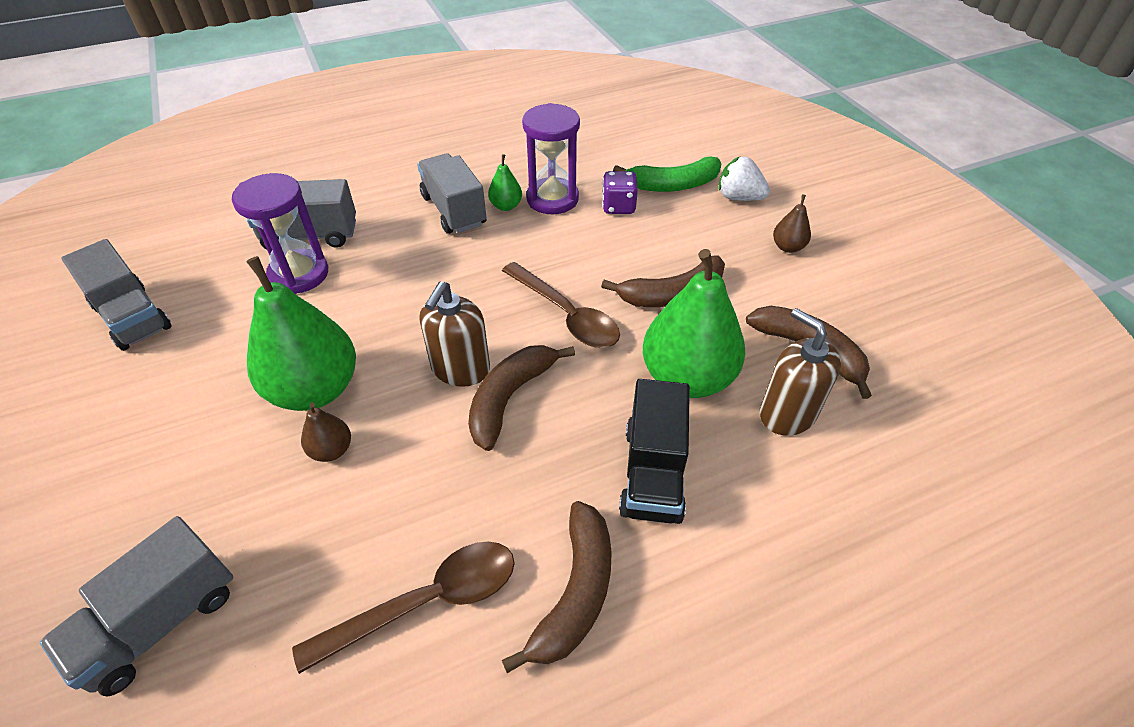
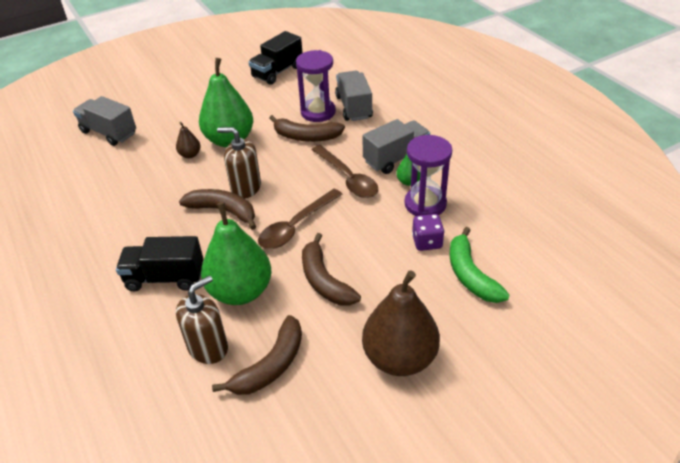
camera: 85 degrees right, 5 degrees down
(132, 317) = (277, 72): grey truck -> black truck
(427, 602) = (102, 202): brown spoon -> brown spoon (347, 178)
(575, 592) = (97, 252): brown banana -> brown banana (306, 136)
(739, 197) = (466, 322): white strawberry -> none
(788, 247) = (399, 358): brown pear -> brown pear, size x2.26

